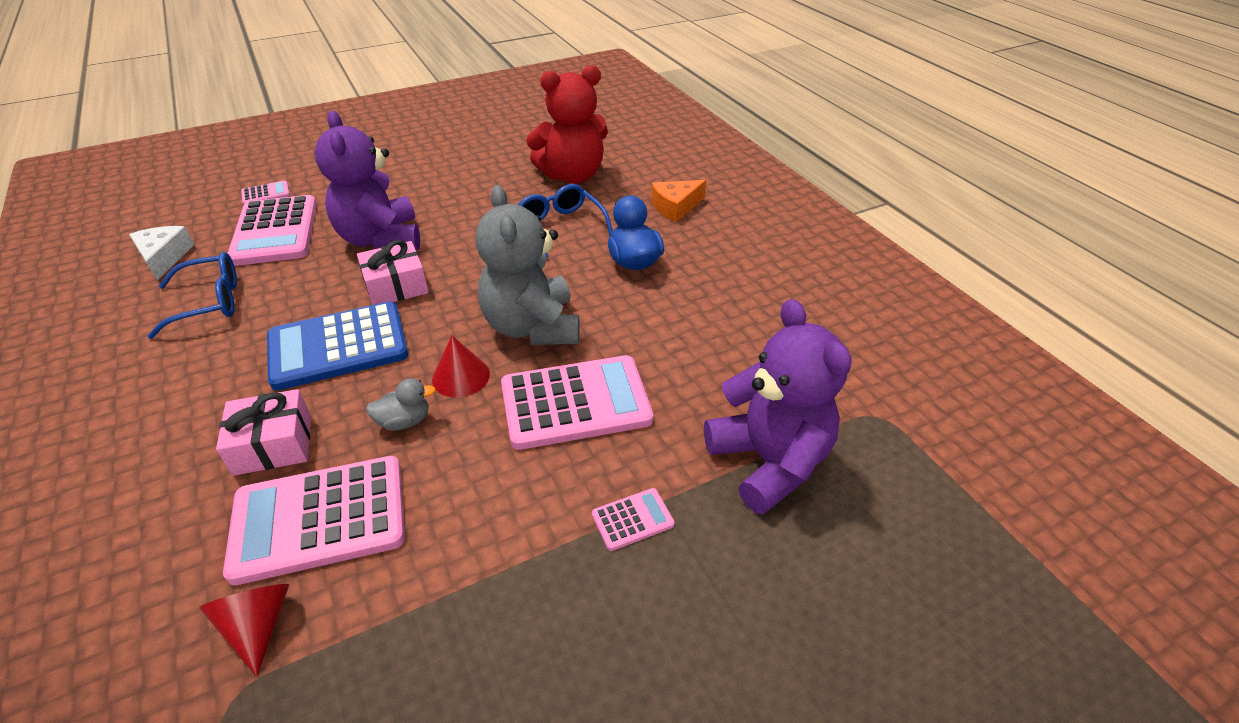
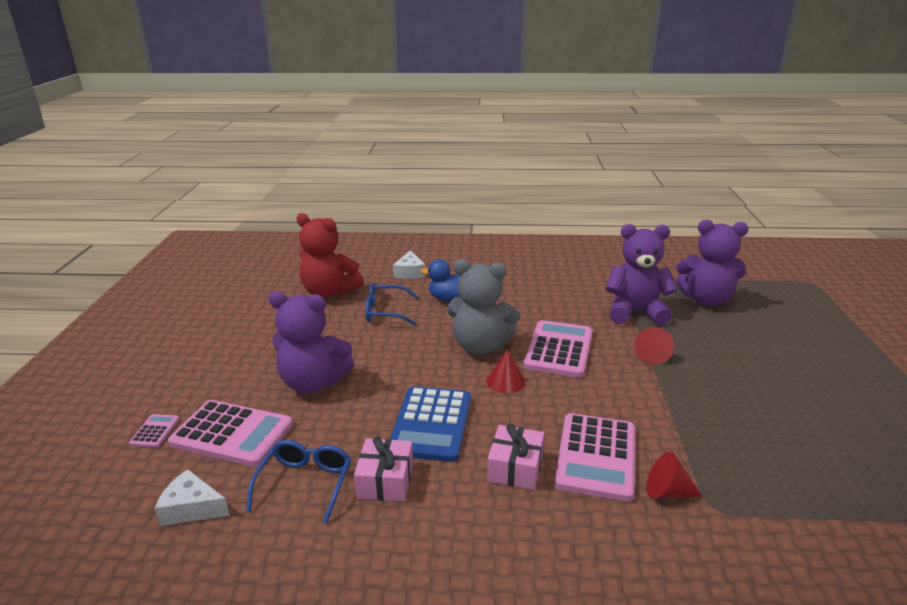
camera: 60 degrees left, 15 degrees down
(396, 286) = (383, 387): pink gift -> pink gift (385, 481)
(404, 421) = (531, 410): grey duck -> none
(572, 176) = (329, 292): red teddy bear -> red teddy bear turned 105 degrees clockwise
(632, 519) = (651, 356): pink calculator -> red cone
(675, 207) = (410, 272): orange cheese -> white cheese
(921, 559) = (706, 300): none -> purple teddy bear

